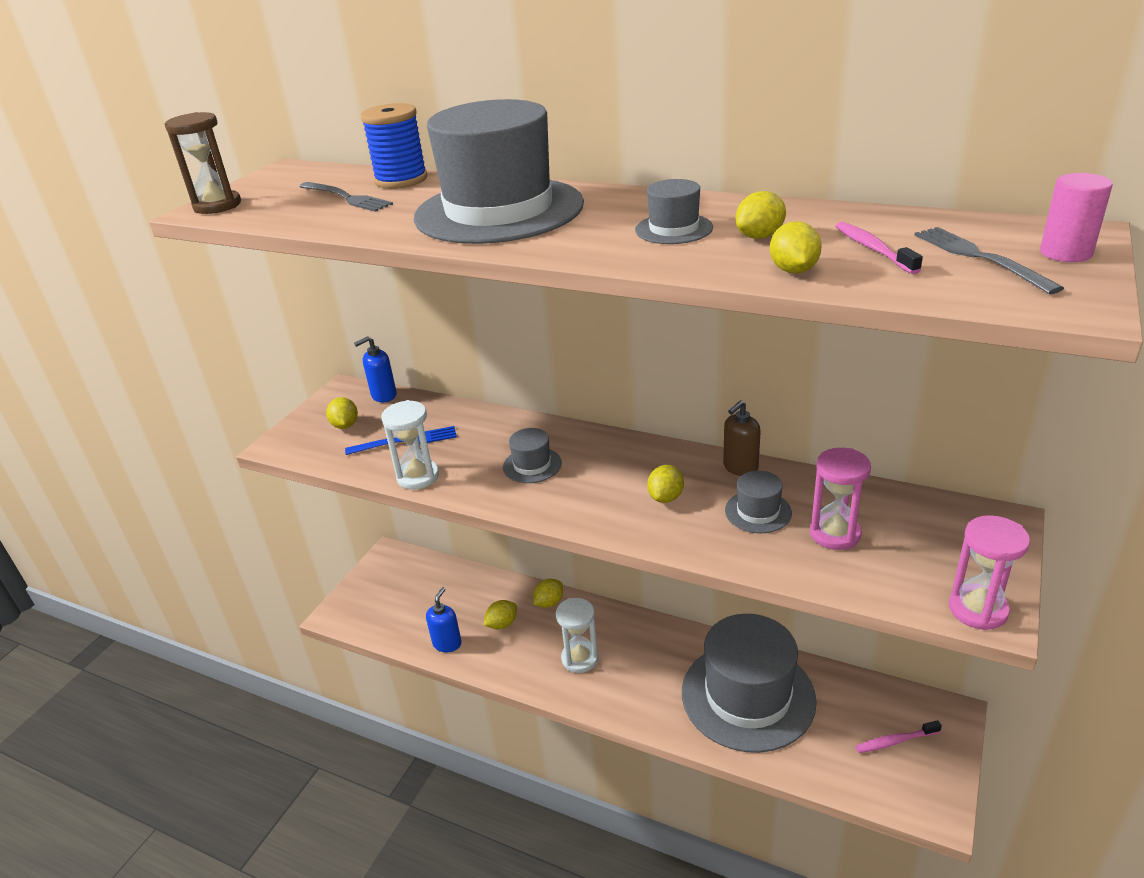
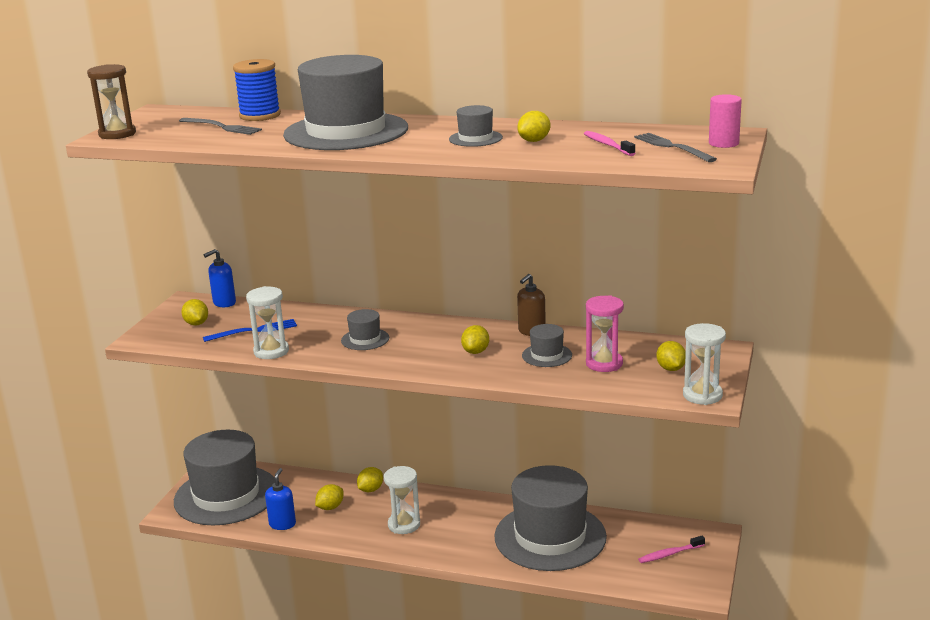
camera: 10 degrees left, 10 degrees down
(395, 595) = (226, 495): none -> grey hat
(793, 270) = (557, 157): yellow lemon -> yellow lemon (671, 369)
(977, 609) = (702, 395): pink hourglass -> white hourglass

